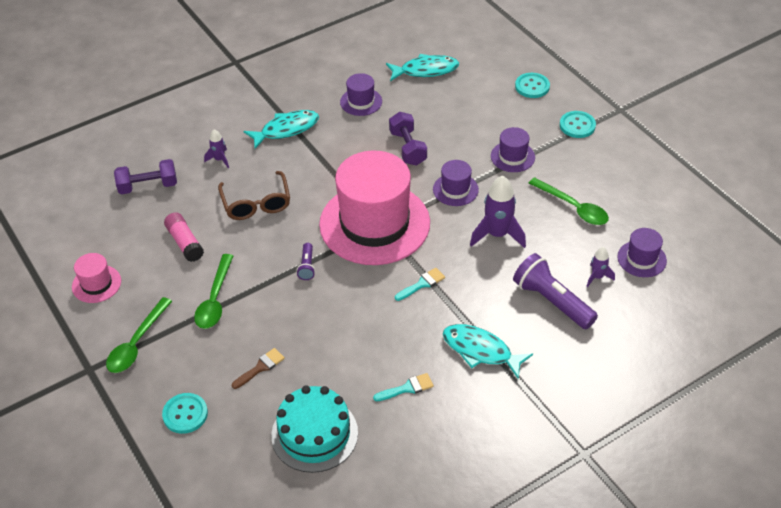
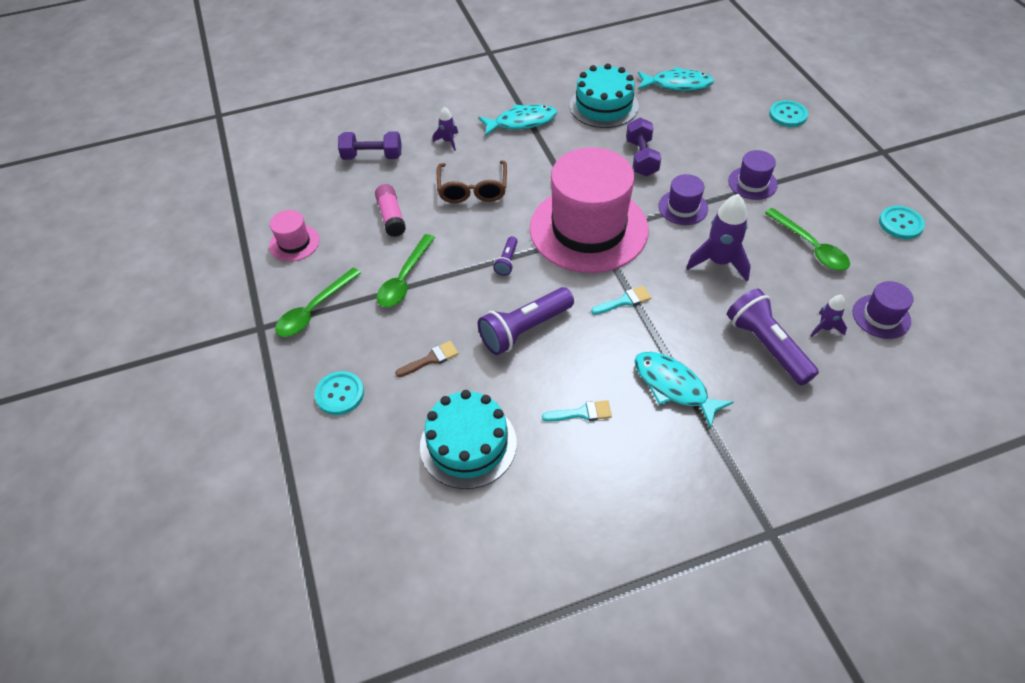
camera: 15 degrees right, 5 degrees up
(339, 325) = (524, 329): none -> purple flashlight
(361, 102) = (604, 106): purple hat -> turquoise cake
(577, 125) = (830, 161): turquoise button -> turquoise button (900, 224)

